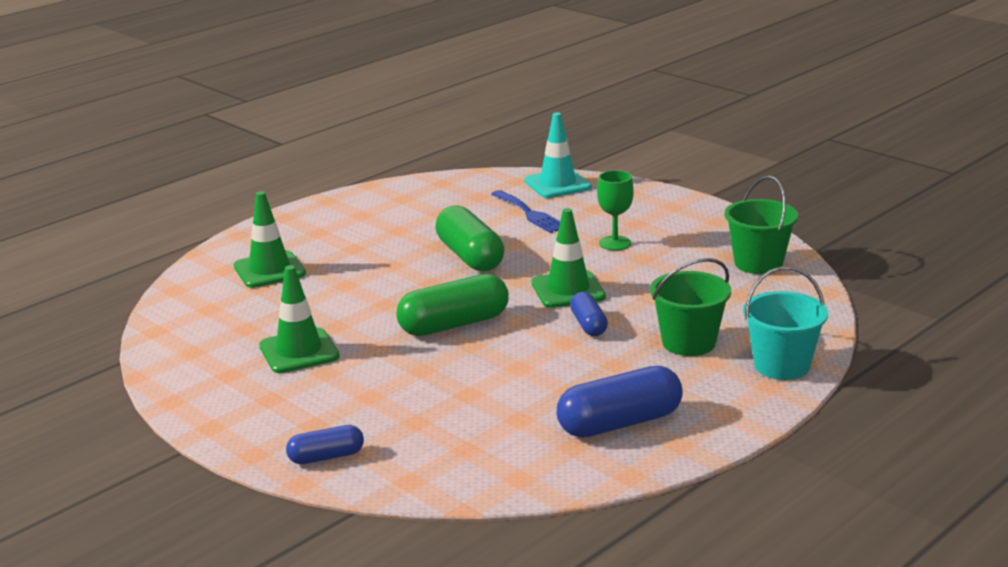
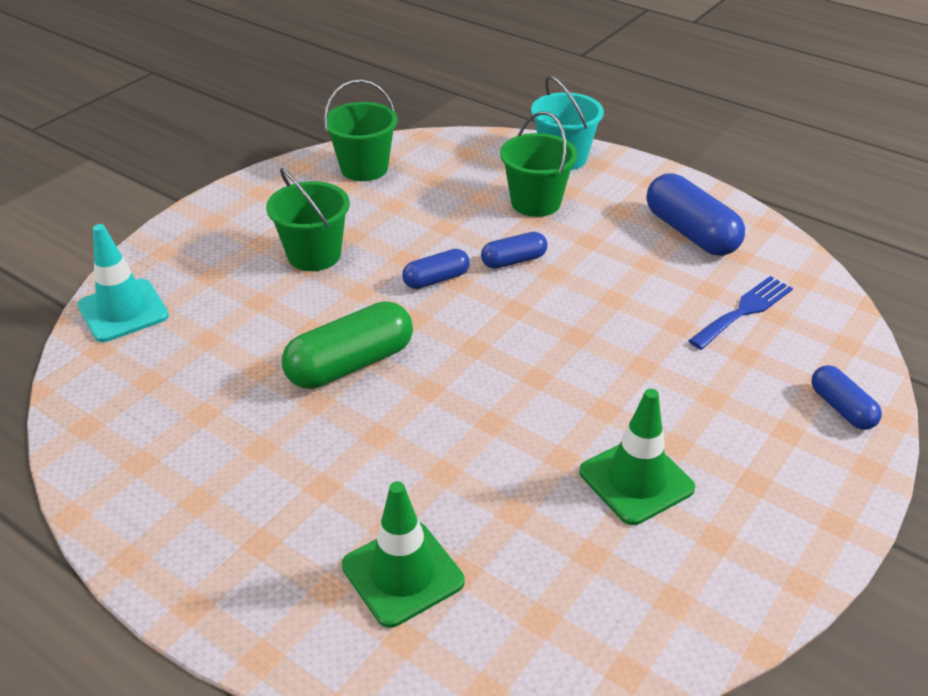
camera: 100 degrees left, 15 degrees up
(454, 324) = (534, 354): green capsule -> none
(530, 214) = (220, 326): blue fork -> blue fork (744, 311)
(568, 290) = (436, 279): green traffic cone -> blue capsule
(615, 243) = (314, 255): green goblet -> green bucket

